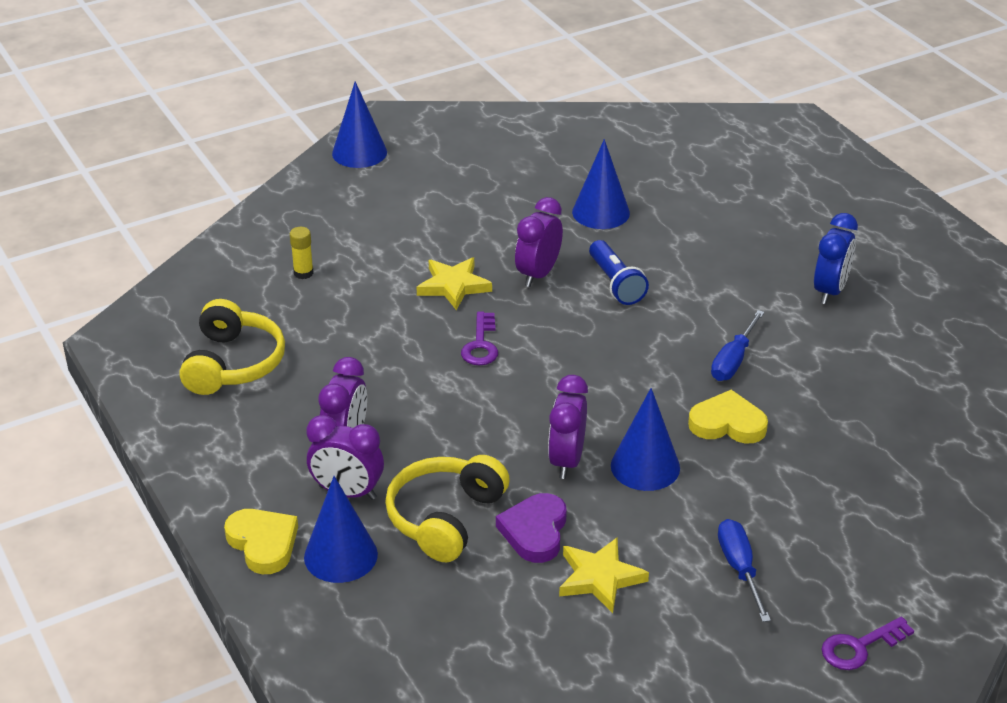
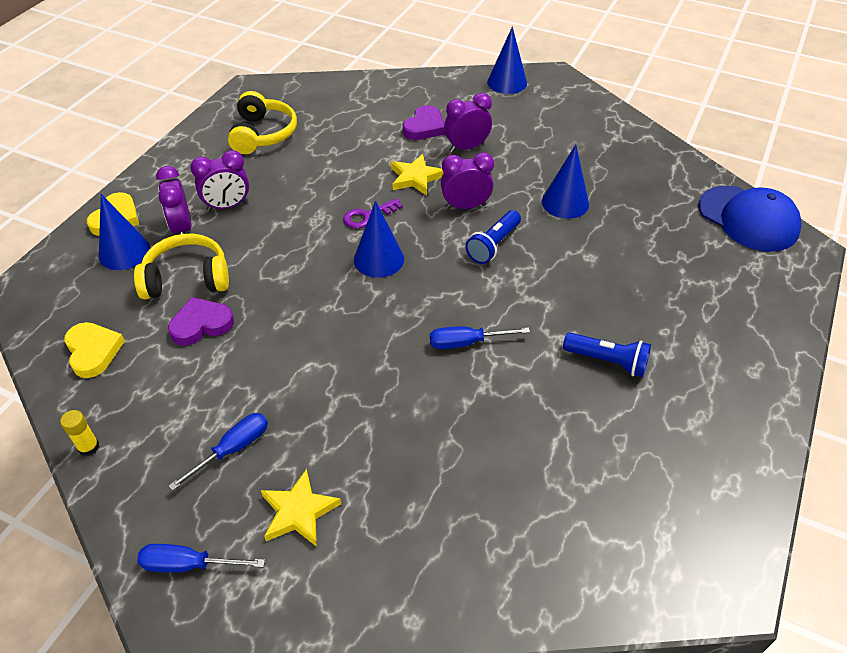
camera: 55 degrees right, 10 degrees up
(233, 364) = (263, 134): yellow headphones -> yellow headphones turned 60 degrees counterclockwise
(303, 273) = (368, 118): yellow glue stick -> yellow glue stick (89, 447)
(370, 242) = (424, 127): none -> purple heart
(566, 460) = (283, 307): purple clock -> purple clock (466, 147)
(600, 578) = (175, 377): yellow star -> yellow star (298, 512)
(645, 466) = (307, 348): blue cone -> blue cone (379, 259)
(727, 423) = (390, 371): yellow heart -> yellow heart (93, 351)
(732, 128) = (748, 219): none -> blue cap
(830, 291) = (608, 361): blue clock -> blue flashlight
(860, 647) = (188, 565): purple key -> blue screwdriver

